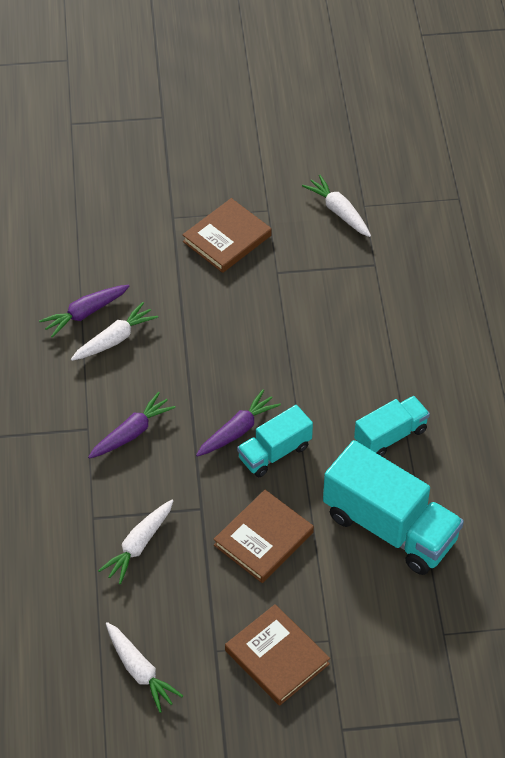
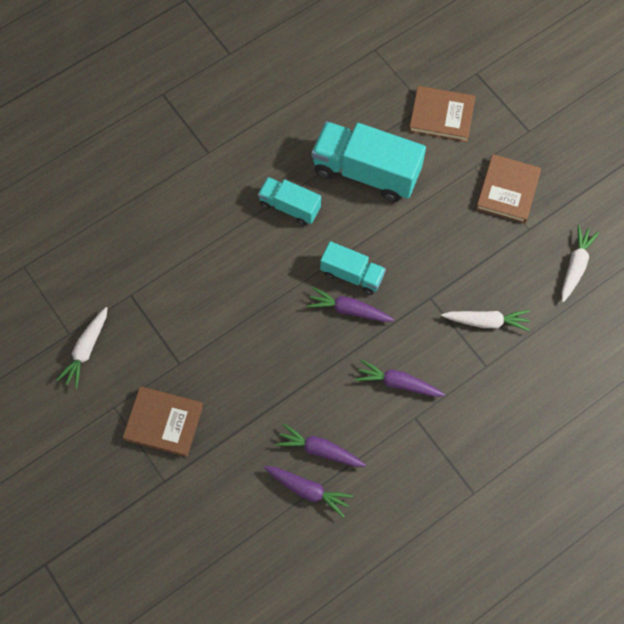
camera: 120 degrees left, 15 degrees up
(114, 339) = (320, 450): white carrot -> purple carrot
(263, 539) = (427, 244): brown book -> brown book (441, 116)
(389, 527) = (366, 172): turquoise truck -> turquoise truck turned 75 degrees counterclockwise

